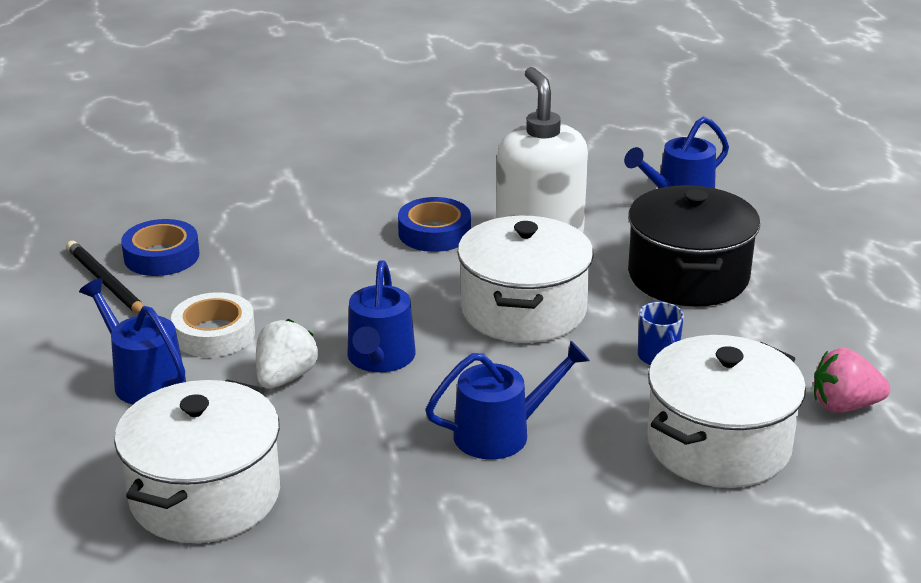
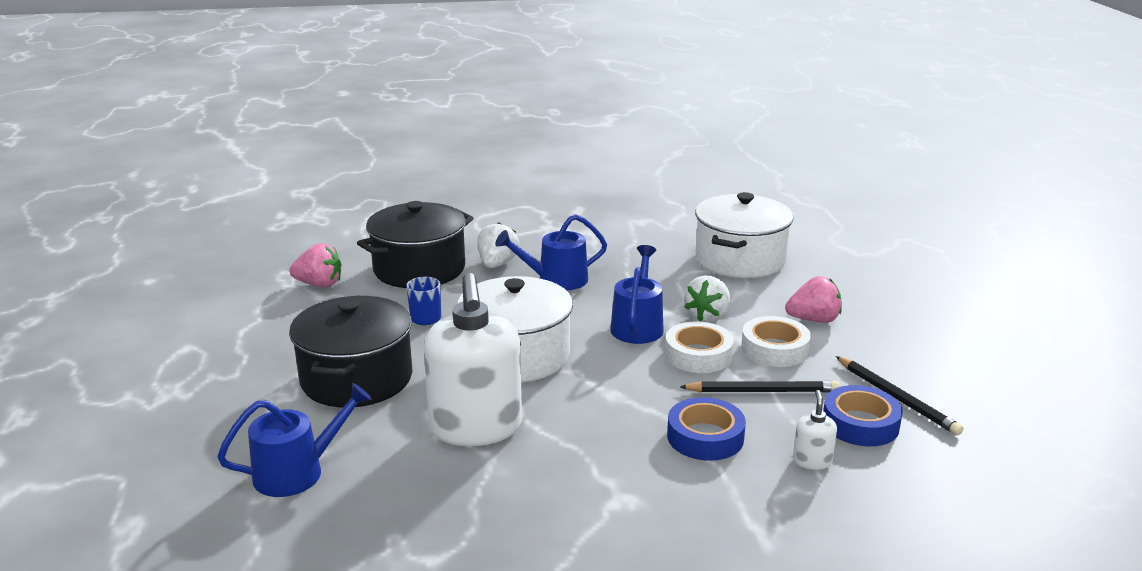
camera: 175 degrees left, 5 degrees down
(144, 379) = (813, 320): blue watering can -> pink strawberry
(225, 224) = (812, 461): none -> white soap dispenser
(248, 283) = (762, 391): none -> black pencil
(309, 322) = (698, 355): none -> white tape
(434, 233) = (584, 437): blue tape -> blue tape (705, 437)
(602, 462) = (497, 264): none -> white strawberry
(718, 444) = (419, 269): white pot -> black pot

